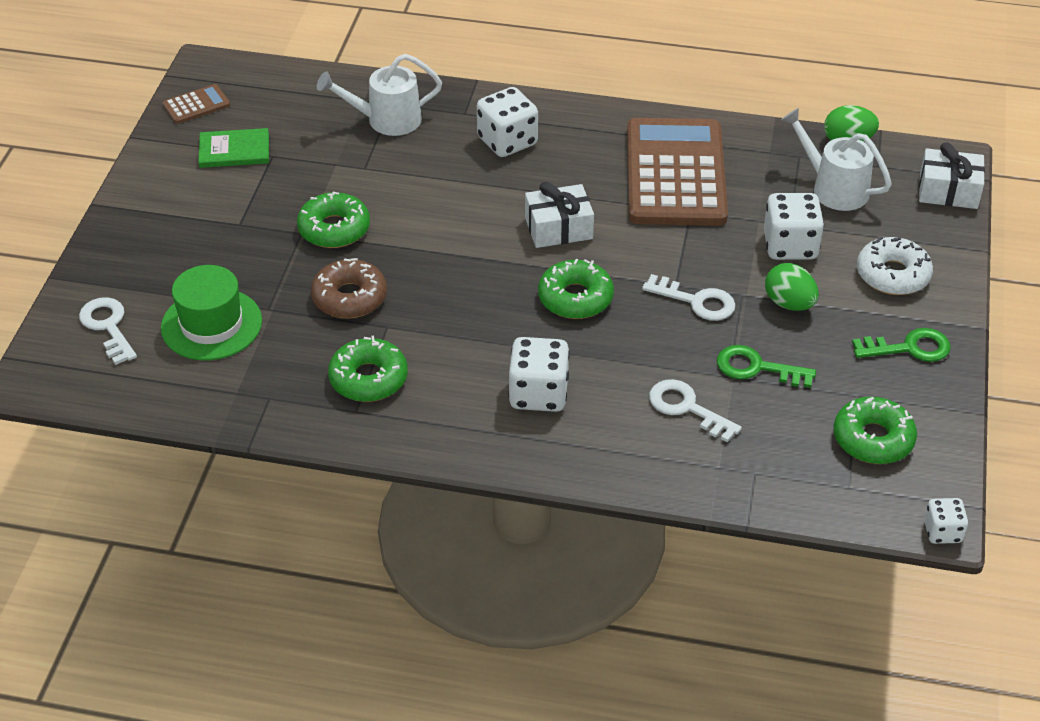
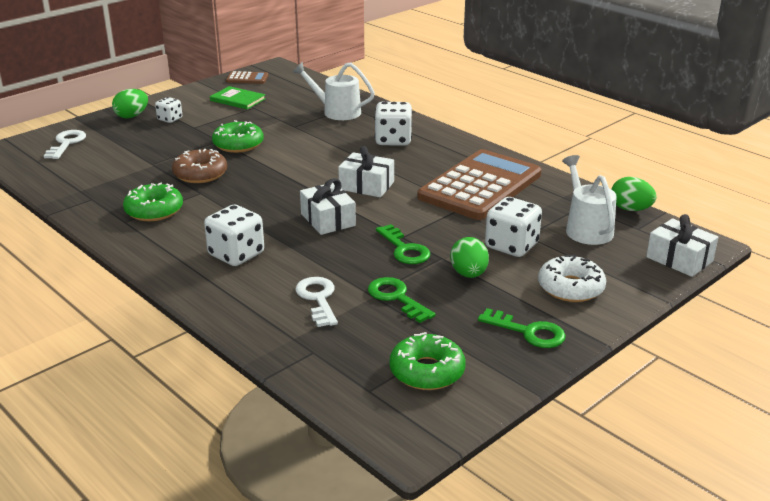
camera: 35 degrees right, 15 degrees down
(130, 240) = (132, 116): none -> green egg
(211, 324) = (114, 160): green hat -> none
(575, 298) = (328, 220): green donut -> white gift
(696, 301) = (404, 249): white key -> green key
(942, 532) = (404, 452): white dice -> white dice (170, 119)

